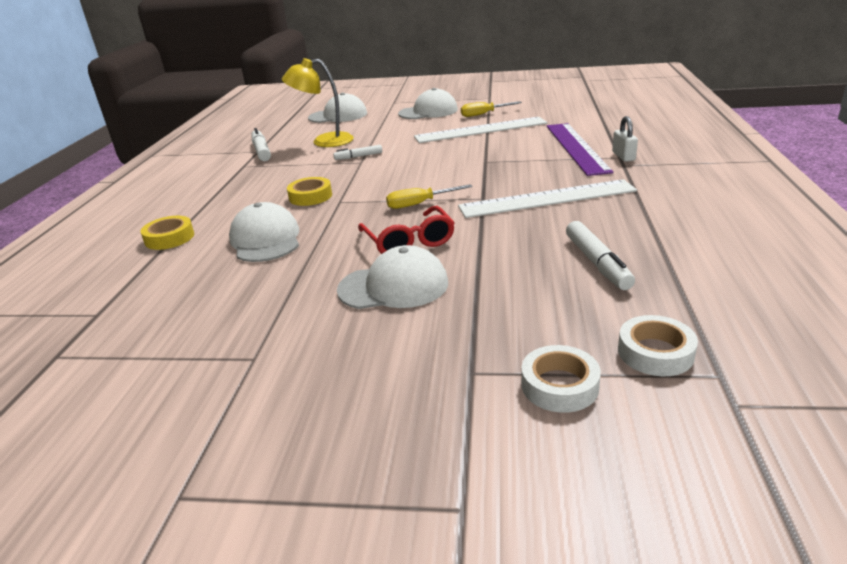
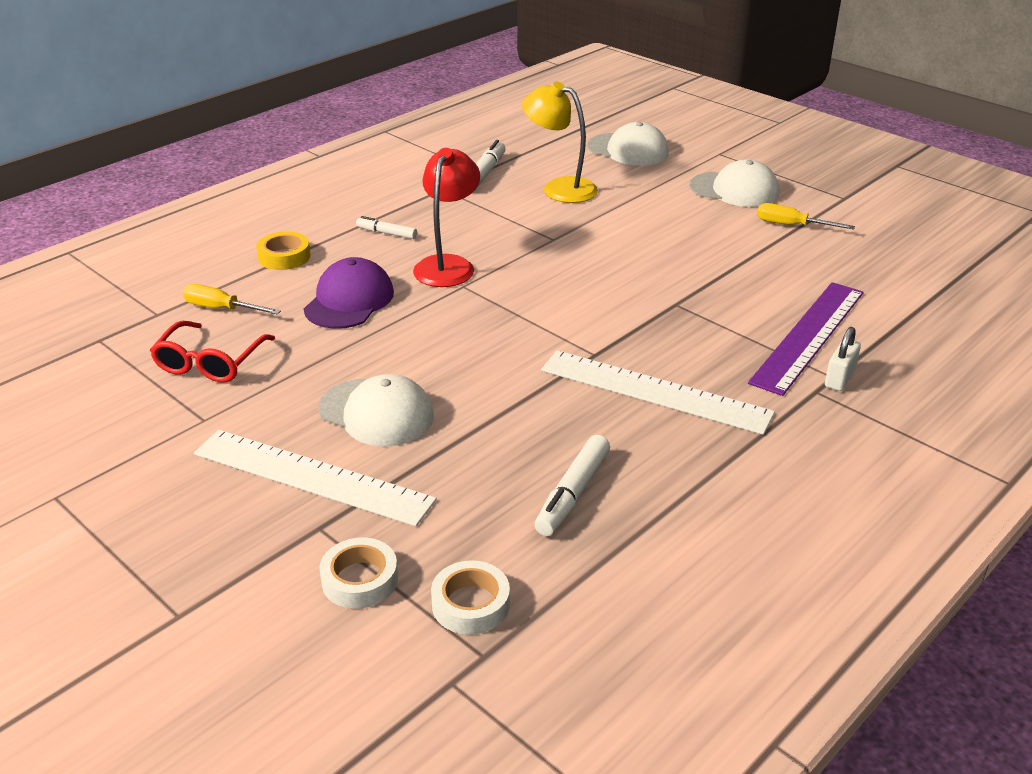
camera: 35 degrees right, 5 degrees up
(265, 239) = (349, 300): white cap -> purple cap
(310, 196) = (448, 265): yellow tape -> red lamp
(358, 157) = (561, 230): white marker -> white marker (386, 233)
(409, 241) = (454, 370): red glasses -> red glasses (210, 363)
(419, 204) = (527, 329): yellow screwdriver -> yellow screwdriver (221, 309)
(480, 130) = (746, 251): white ruler -> white ruler (312, 476)

